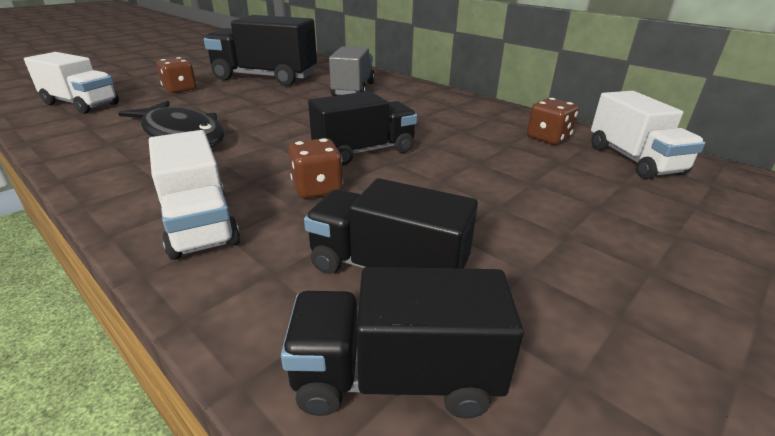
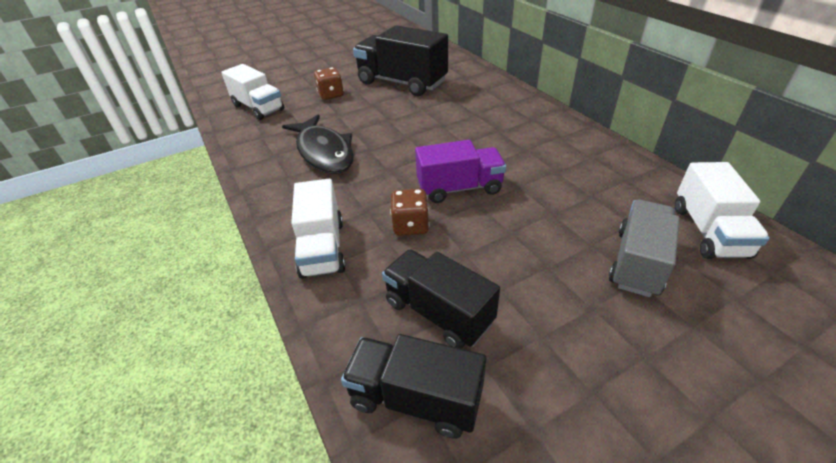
camera: 20 degrees right, 10 degrees up
(353, 89) = (474, 105): grey truck -> grey truck (637, 262)
(364, 151) = (459, 188): black truck -> purple truck
(548, 138) = (635, 191): brown dice -> none

